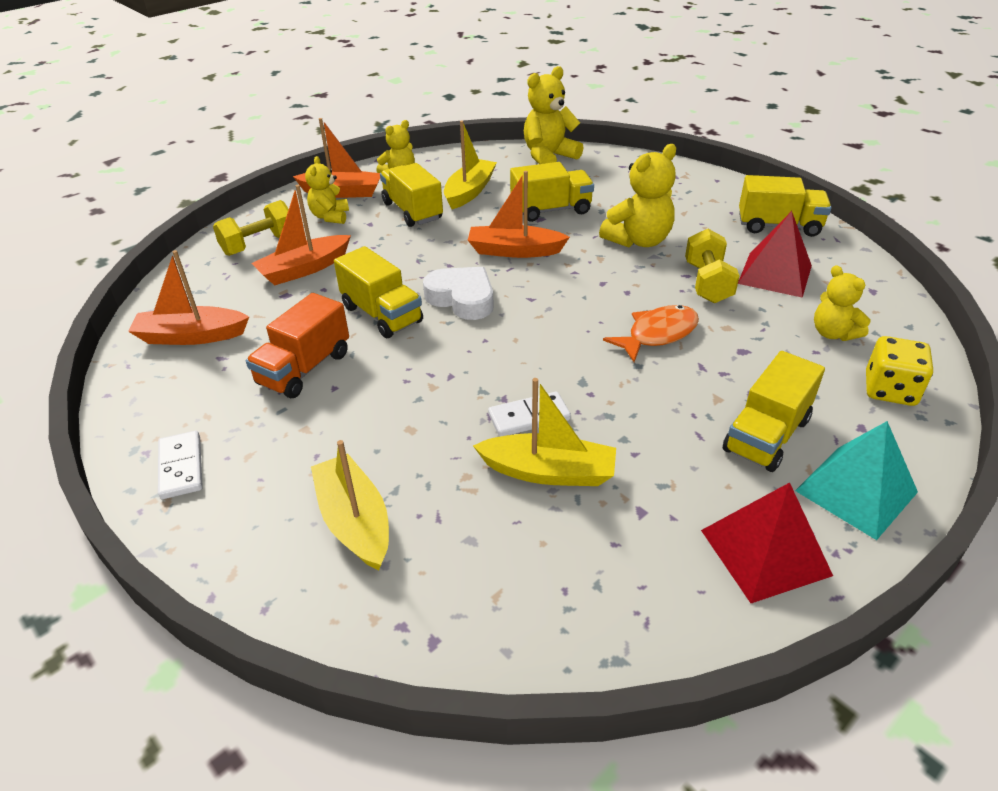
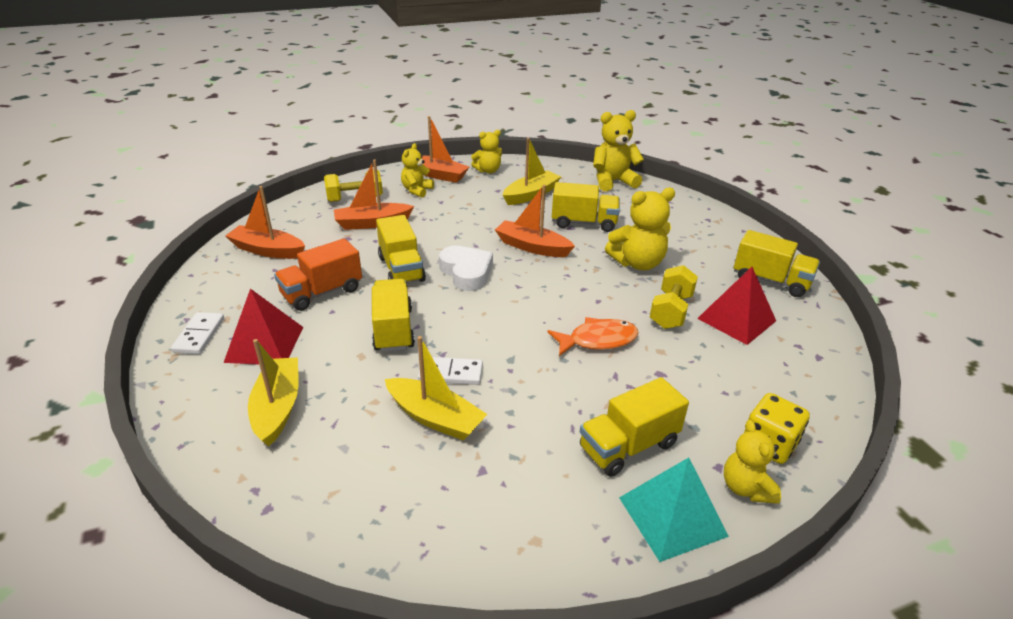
camera: 20 degrees right, 5 degrees down
(412, 211) = (478, 200): yellow truck -> yellow truck (393, 330)
(765, 552) = (556, 536): red pyramid -> red pyramid (264, 344)
(833, 333) = (752, 382): yellow teddy bear -> yellow teddy bear (746, 488)

